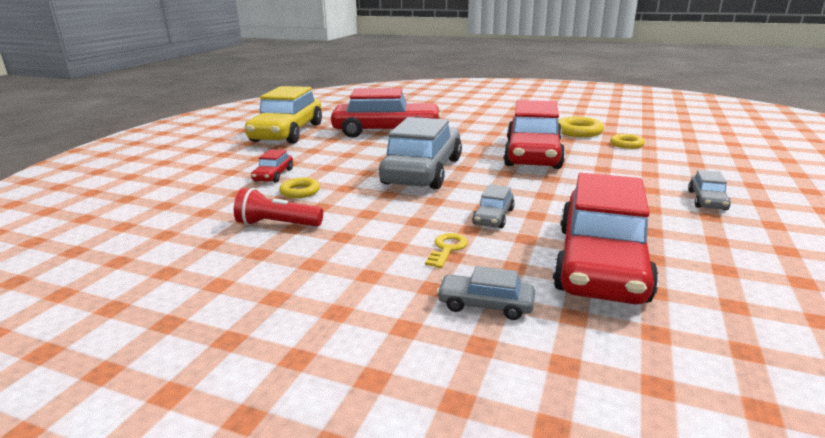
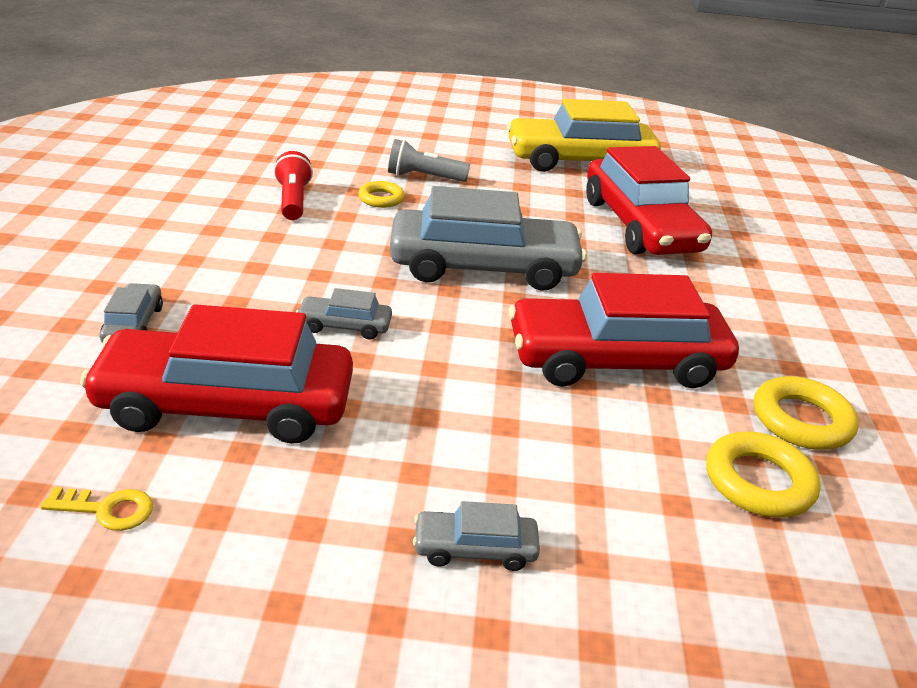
camera: 70 degrees right, 10 degrees up
(273, 175) = (424, 177): red car -> grey flashlight
(447, 249) = (251, 298): yellow key -> yellow key (107, 509)
(626, 144) = (758, 482): yellow ring -> yellow ring, size x1.57

